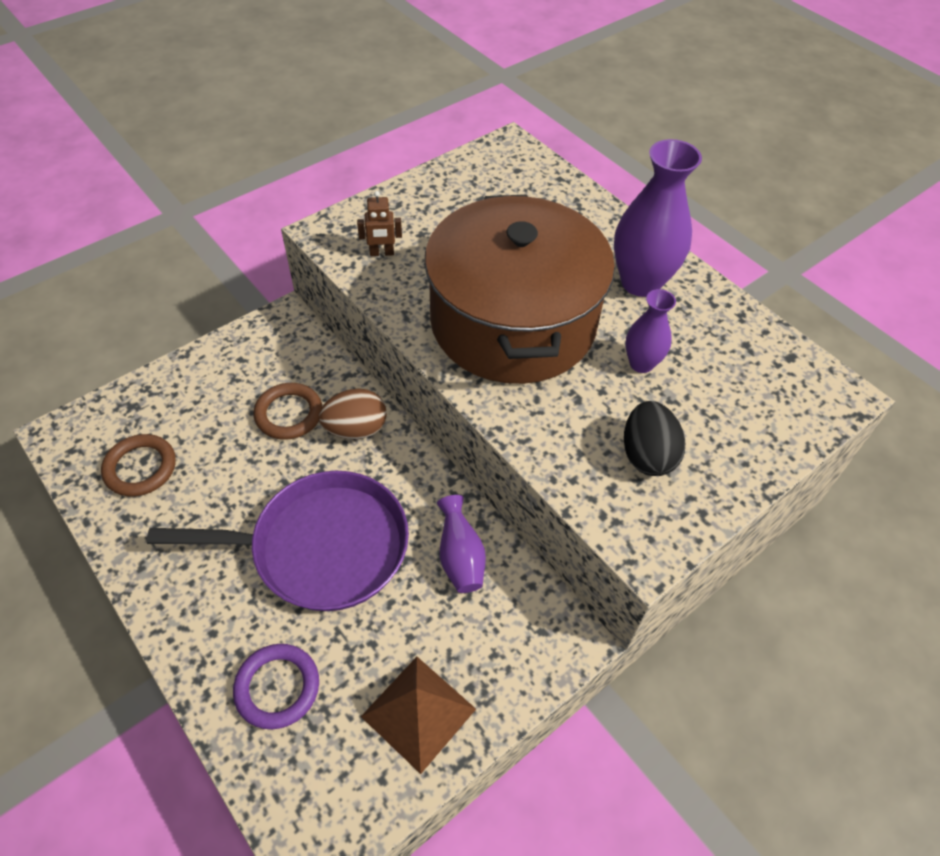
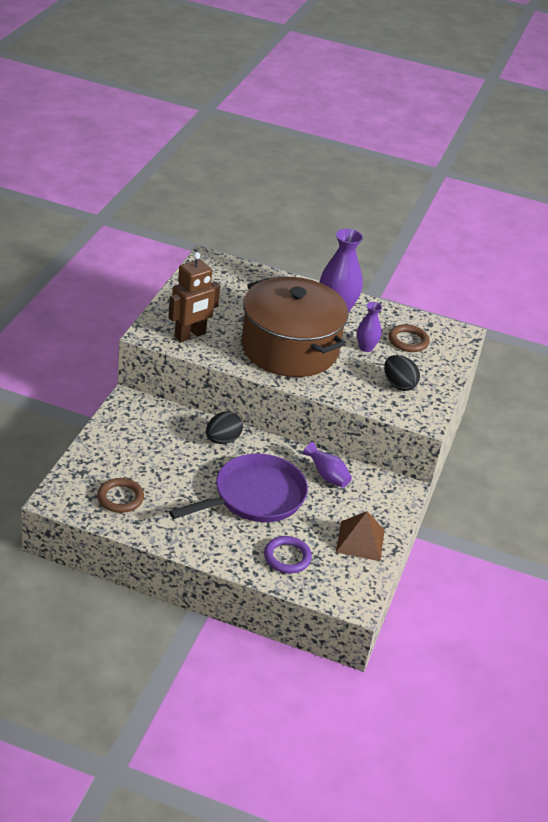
camera: 35 degrees left, 15 degrees down
(289, 414) = (178, 445): brown ring -> brown ring (408, 341)
(356, 429) = (222, 440): brown egg -> black egg
(382, 253) = (190, 335): brown robot -> brown robot, size x2.06

